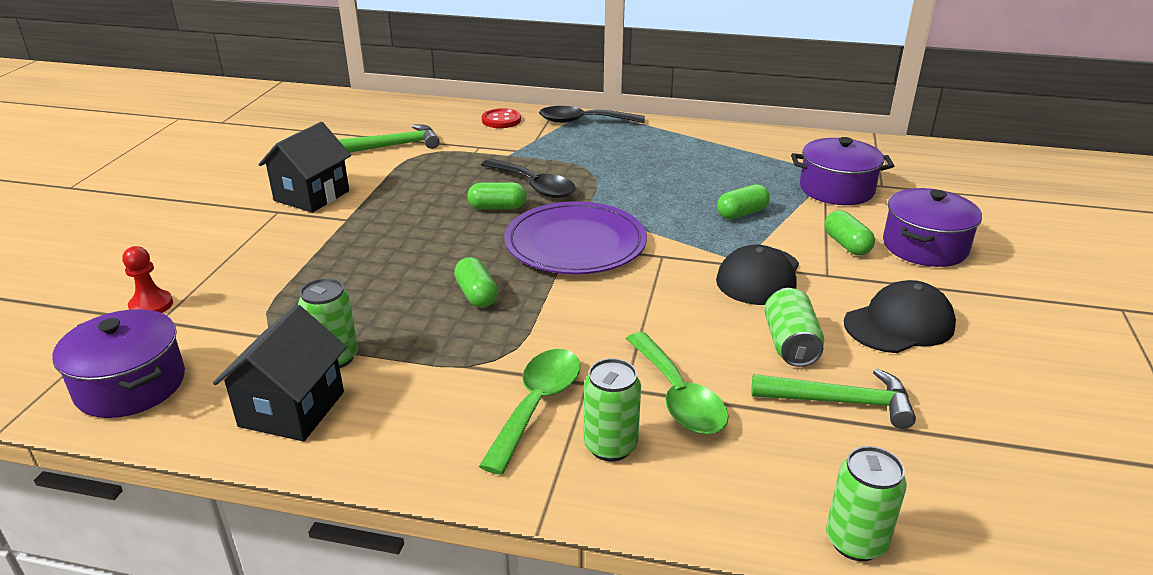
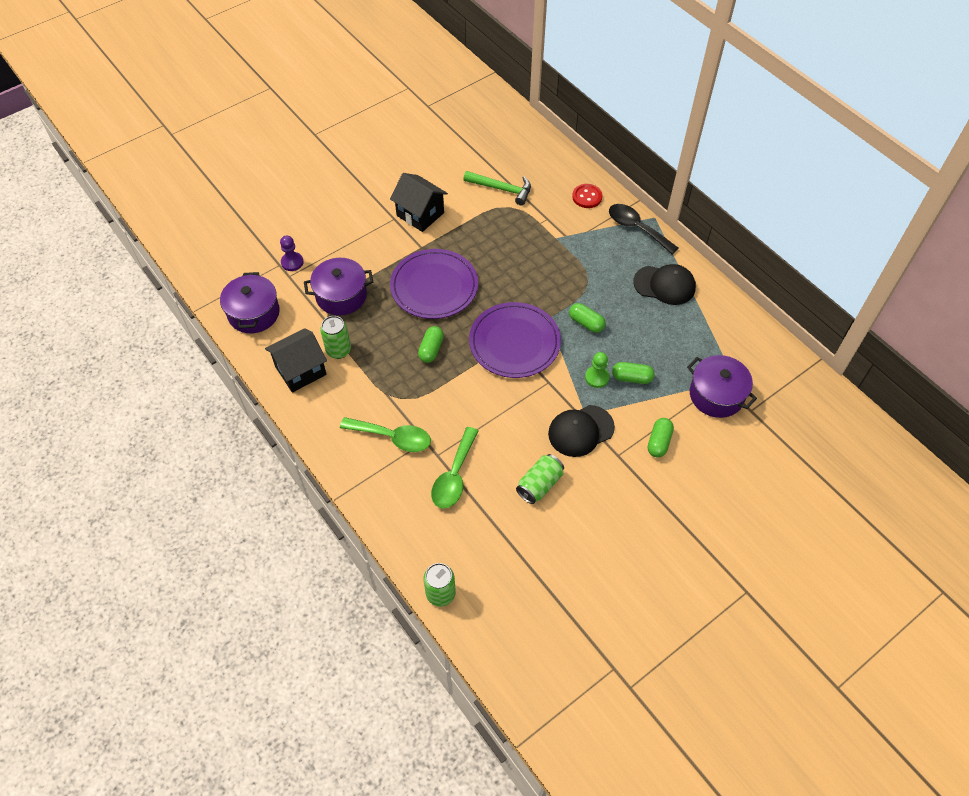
camera: 40 degrees right, 25 degrees up
(151, 305) = (292, 262): red pawn -> purple pawn
(312, 196) = (420, 214): black house -> black house turned 60 degrees clockwise
(407, 242) = (434, 286): none -> purple plate
(497, 207) = (504, 285): green capsule -> green capsule (586, 323)
(534, 186) = (541, 278): black spoon -> none
(537, 405) = (393, 437): green spoon -> green spoon turned 45 degrees clockwise
(610, 446) = (399, 480): green can -> none
(707, 229) = (597, 377): none -> green pawn
(840, 402) = (519, 531): green hammer -> none
(899, 324) = (609, 512): black cap -> black cap (664, 285)
(924, 247) = (702, 474): purple pot -> purple pot (341, 296)

